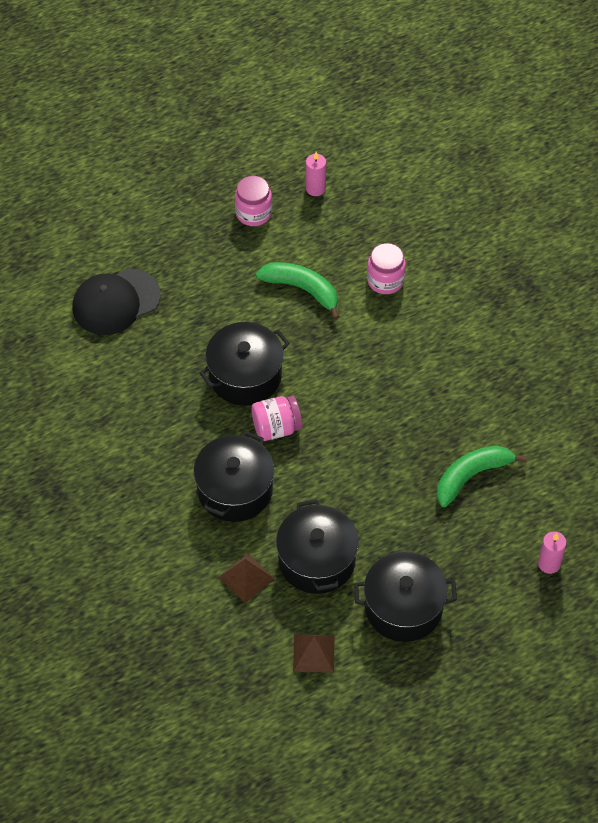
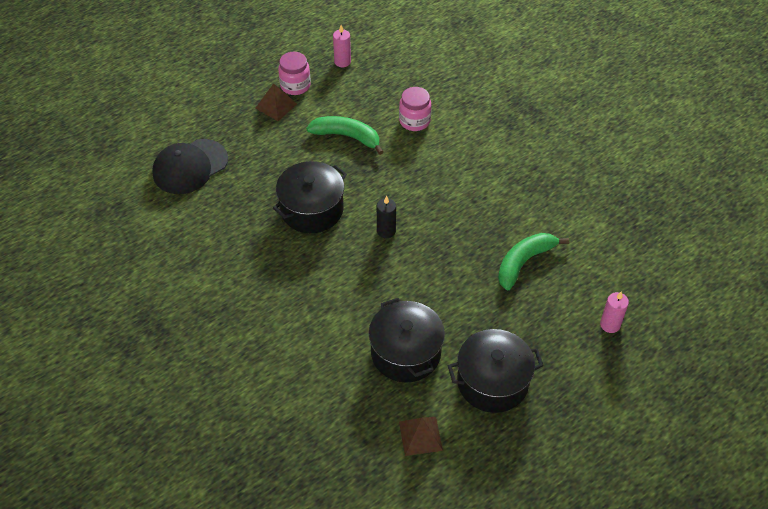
camera: 10 degrees left, 5 degrees down
(235, 490) = (320, 303): black pot -> none
(246, 577) = (345, 377): brown pyramid -> brown pyramid (276, 106)
(276, 428) = (347, 247): pink jar -> none
(324, 415) = (386, 231): none -> black candle

